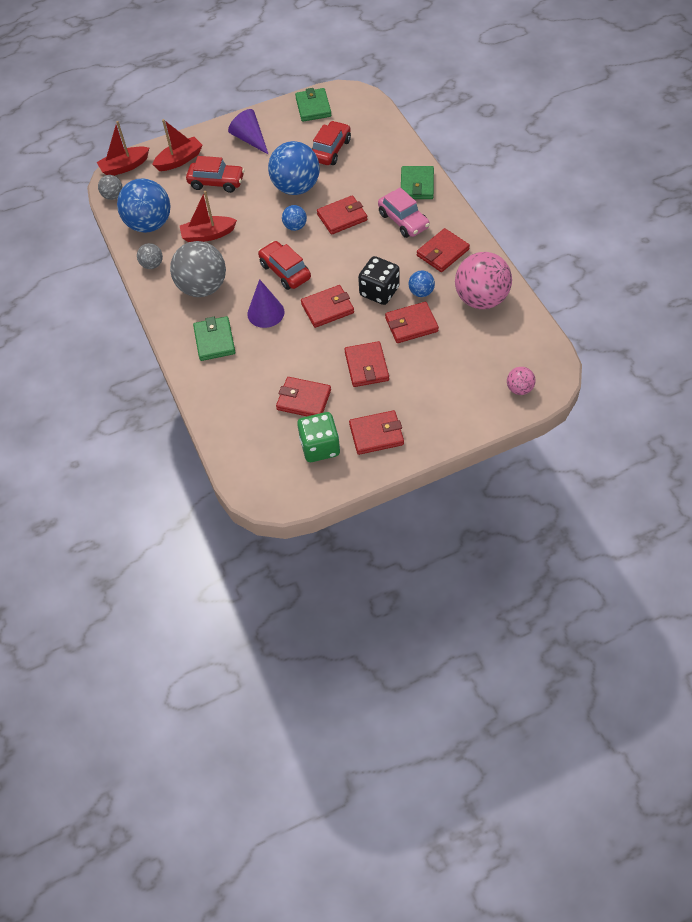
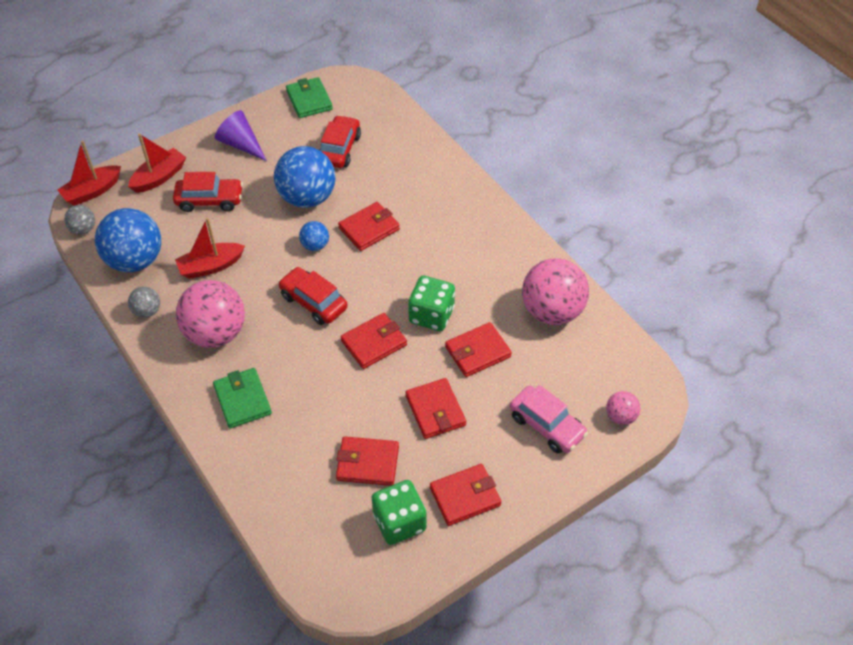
camera: 15 degrees left, 5 degrees down
(203, 287) = (216, 333): grey ball -> pink ball
(265, 313) = (299, 357): purple cone -> none
(379, 291) = (431, 315): black dice -> green dice
(403, 221) = (441, 226): pink car -> pink car (546, 425)
(417, 185) = (448, 182): green wallet -> none
(421, 292) = (481, 310): blue ball -> none
(442, 252) = (495, 260): red wallet -> none

